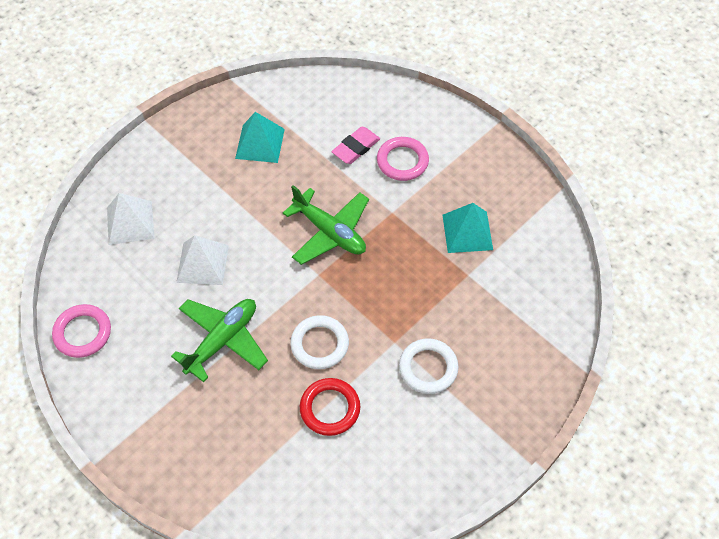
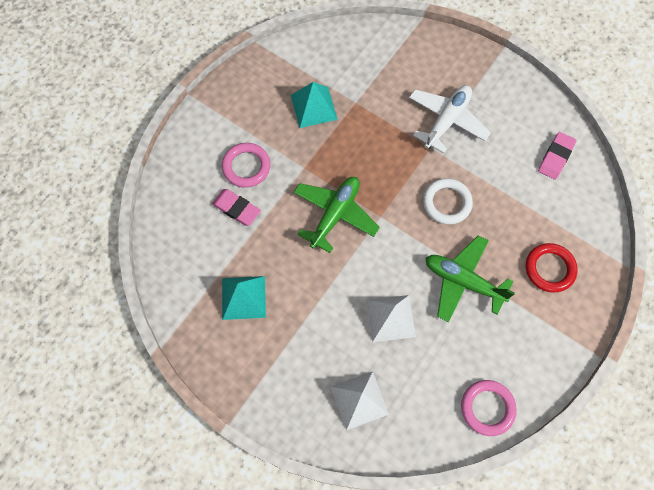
camera: 100 degrees left, 10 degrees up
(330, 408) = (500, 185): red ring -> red ring (549, 269)
(355, 485) = (555, 157): none -> pink eraser
(428, 368) = (447, 121): white ring -> white plane

